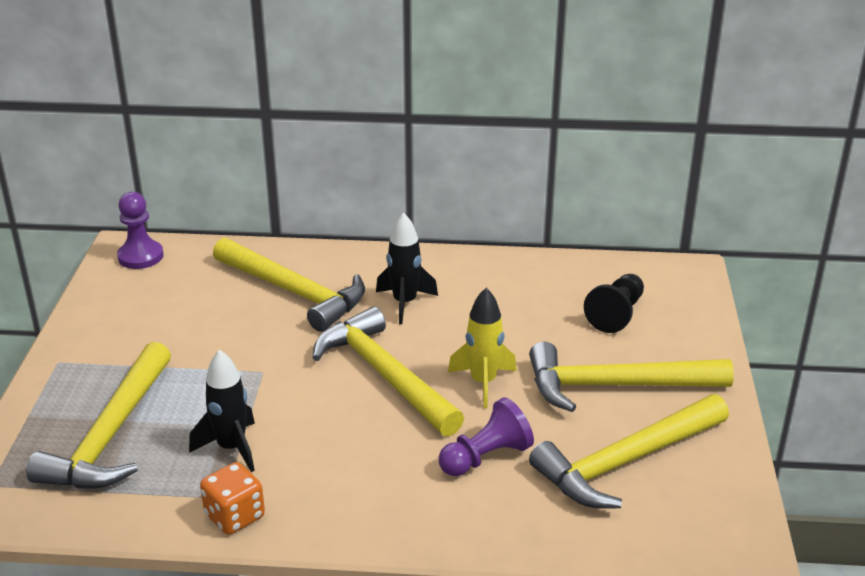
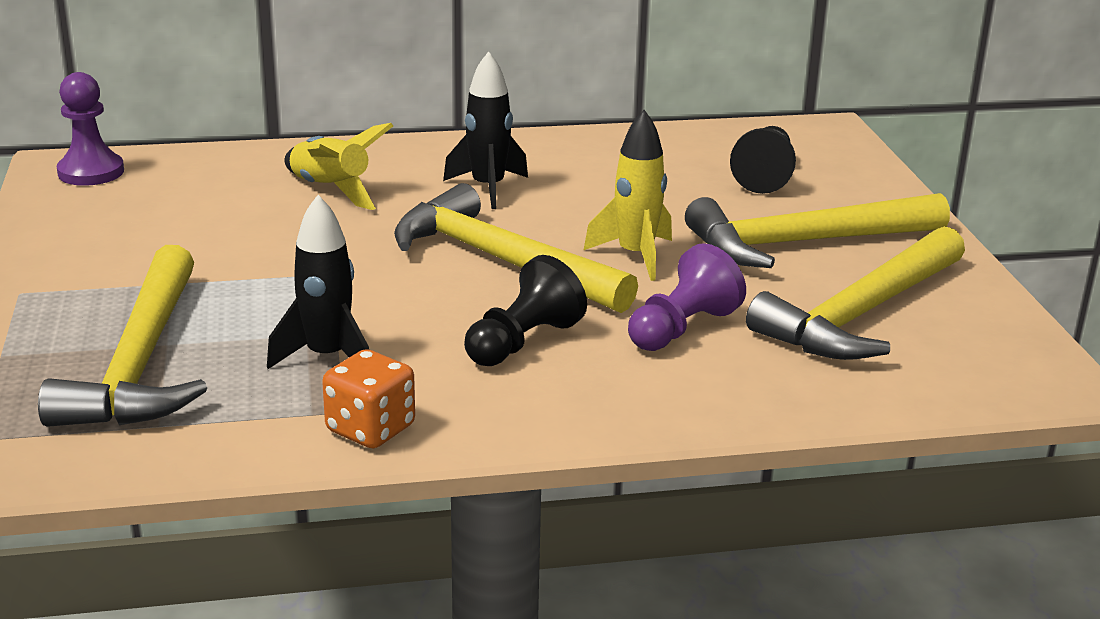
camera: 15 degrees left, 5 degrees down
(294, 292) = (331, 190): yellow hammer -> yellow rocket
(368, 454) = (523, 342): none -> black pawn

